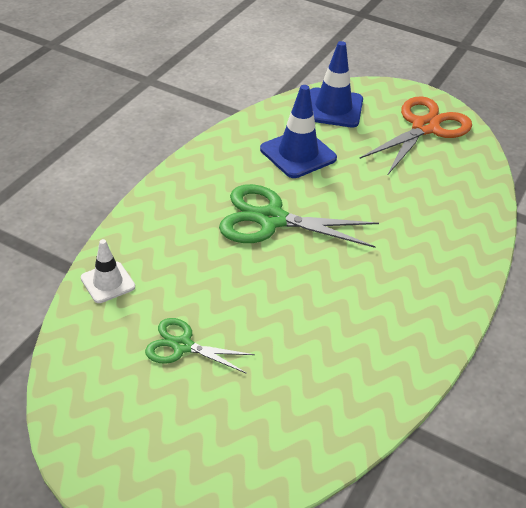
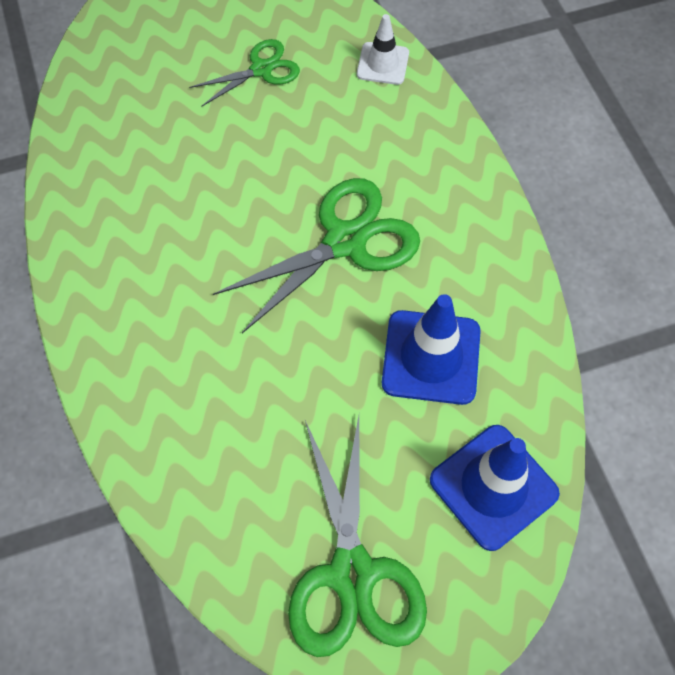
camera: 135 degrees right, 20 degrees up
(425, 127) = (352, 573): orange scissors -> green scissors

